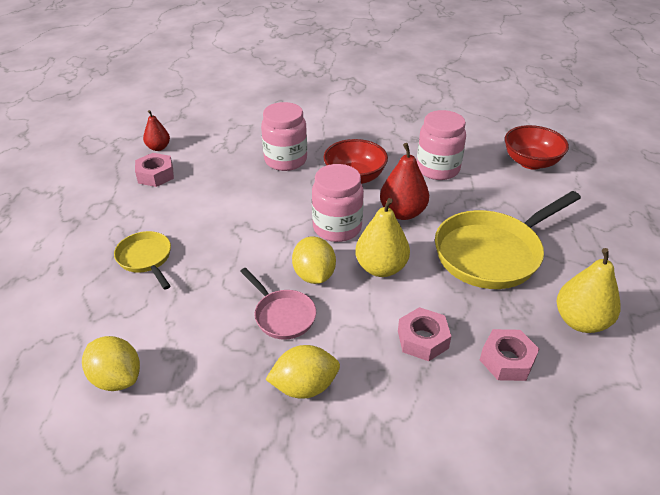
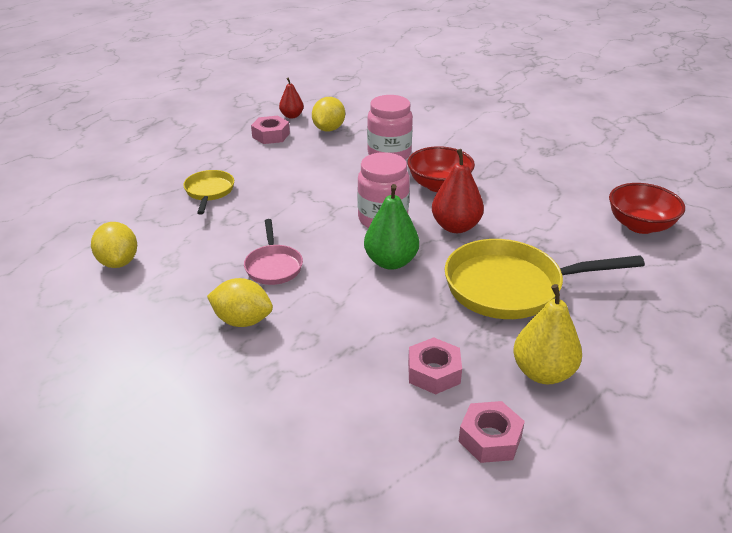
camera: 30 degrees right, 5 degrees down
(314, 275) = (327, 247): yellow lemon -> yellow lemon (328, 129)
(381, 268) = (391, 262): yellow pear -> green pear
(423, 339) = (372, 327): pink nut -> pink nut (490, 438)
(437, 169) = (529, 202): pink jar -> none

